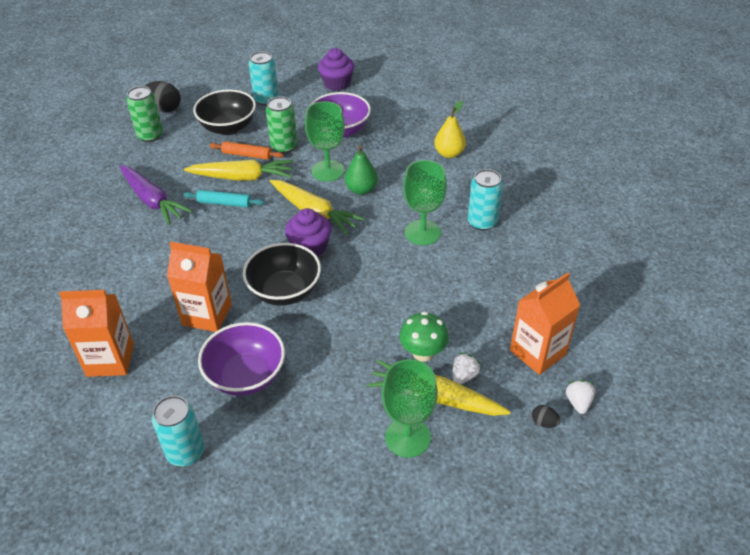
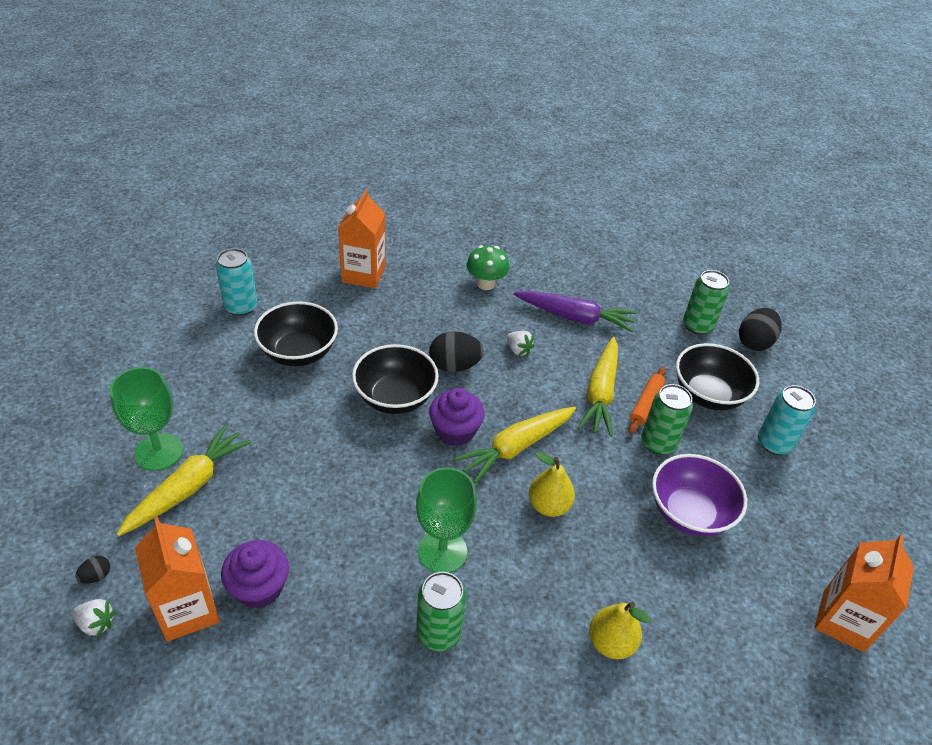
camera: 100 degrees right, 0 degrees up
(152, 201) = (575, 317): purple carrot -> purple carrot turned 135 degrees counterclockwise
(207, 315) = (388, 337): orange carton -> orange carton (843, 620)
(224, 203) = (555, 371): turquoise rolling pin -> none
(234, 262) = (454, 366): none -> black egg
(246, 376) = (298, 352): purple bowl -> black bowl
(328, 171) = (597, 478): green goblet -> none
(337, 84) = (819, 537): purple cupcake -> purple cupcake (259, 588)
(361, 189) = (548, 506): green pear -> yellow pear
(423, 353) = (250, 494): green mushroom -> green mushroom (486, 284)
(464, 376) = (199, 521): white strawberry -> white strawberry (518, 350)
(482, 222) = (438, 632): turquoise can -> green can

